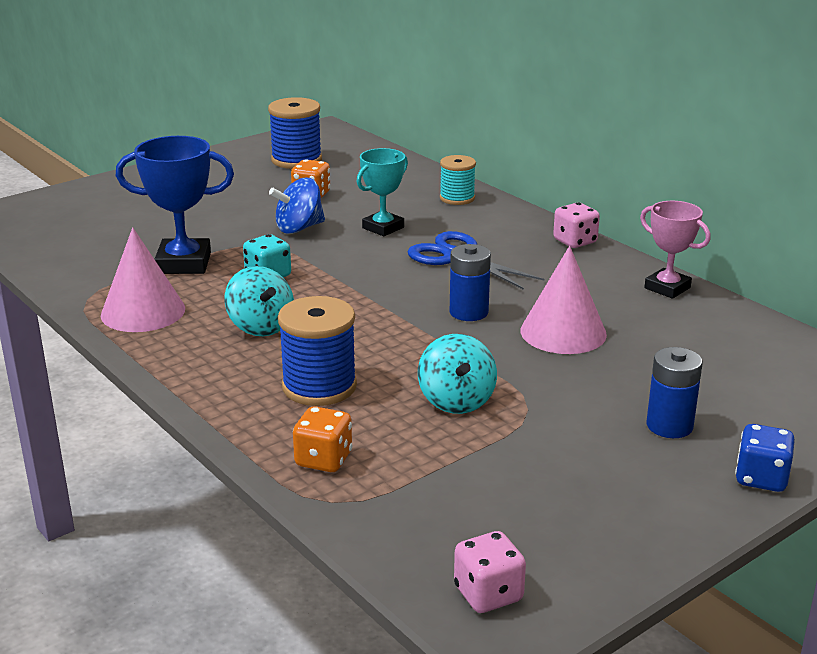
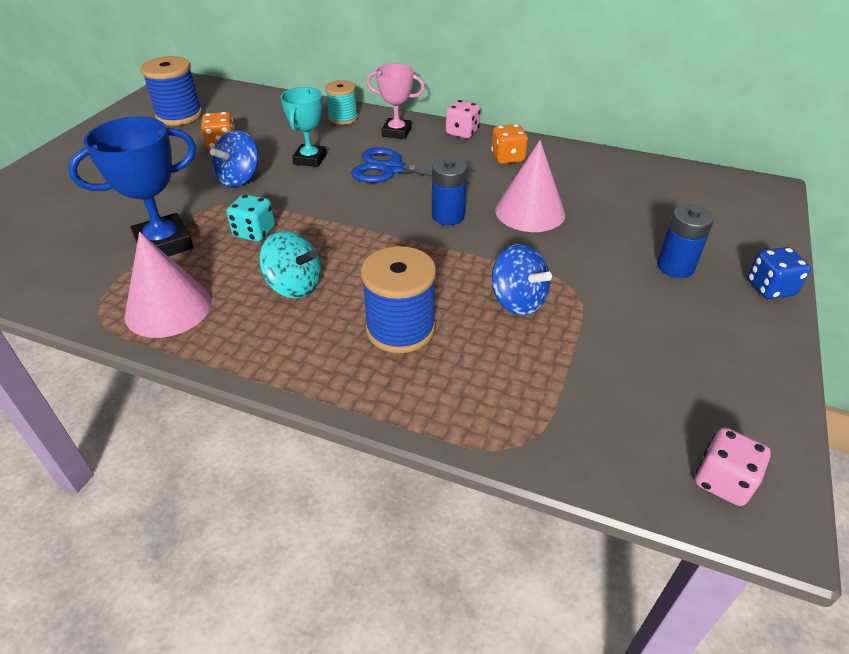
camera: 30 degrees left, 15 degrees up
(323, 460) = (474, 403): orange dice -> orange dice (507, 158)
(456, 401) = (517, 301): turquoise spinning top -> blue spinning top
(667, 288) = (558, 153): pink trophy -> pink trophy (396, 132)

